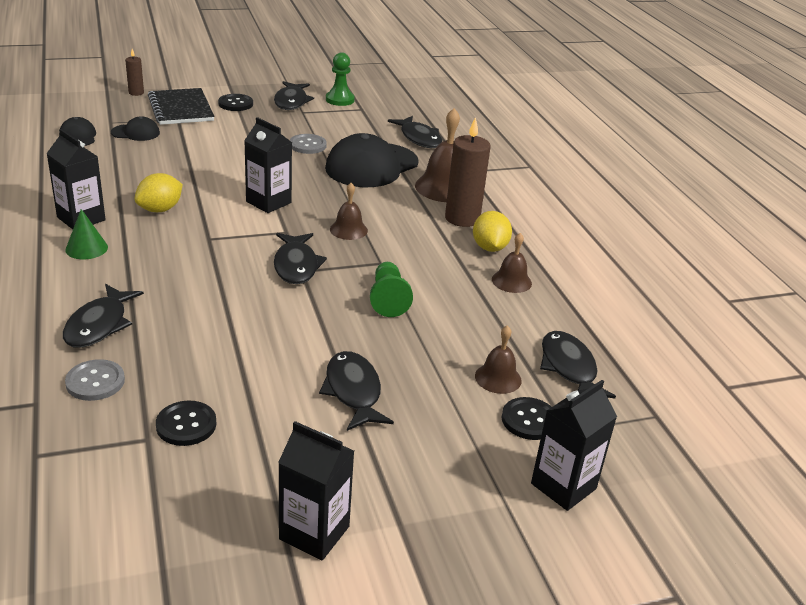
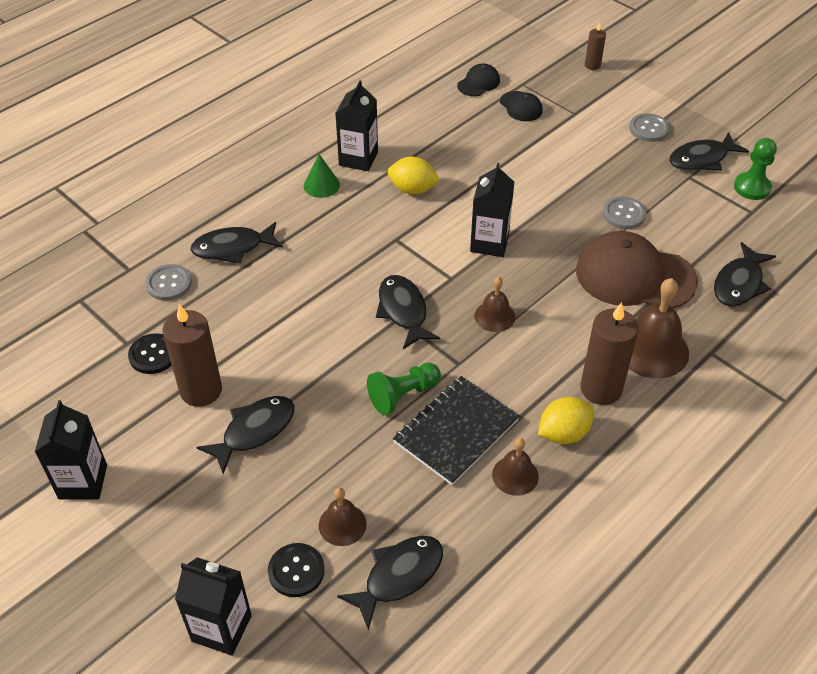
camera: 65 degrees right, 15 degrees up
(181, 108) = (596, 104): black notebook -> black notebook (456, 431)
(235, 104) = (648, 129): black button -> grey button
(269, 408) = (201, 390): none -> brown candle
(296, 265) = (403, 311): black fish -> black fish turned 105 degrees clockwise
(371, 166) = (634, 276): black cap -> brown cap

